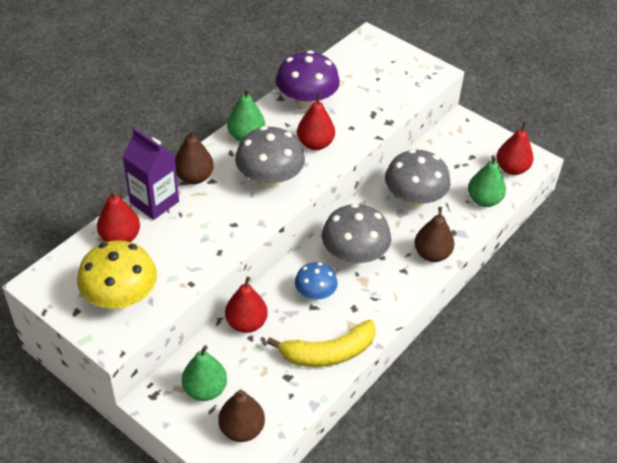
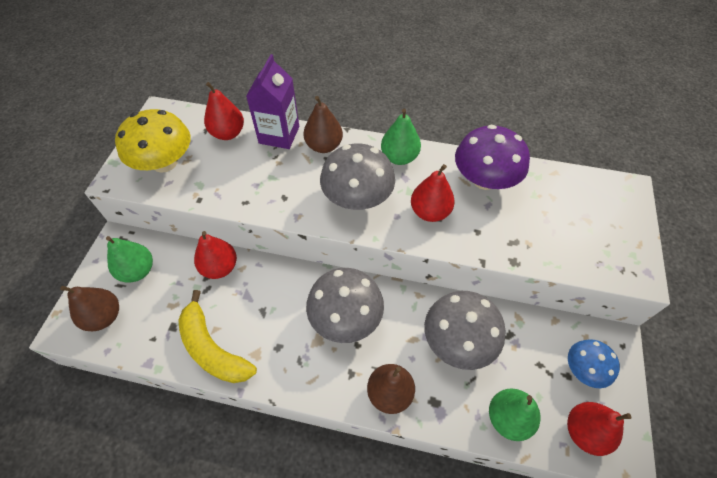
camera: 65 degrees right, 10 degrees up
(315, 293) = (280, 305): blue mushroom -> blue mushroom (584, 369)

